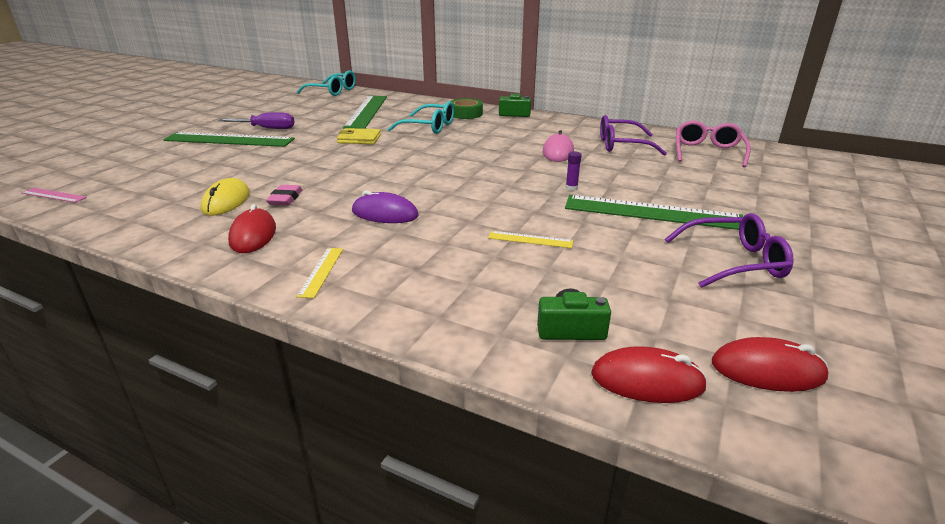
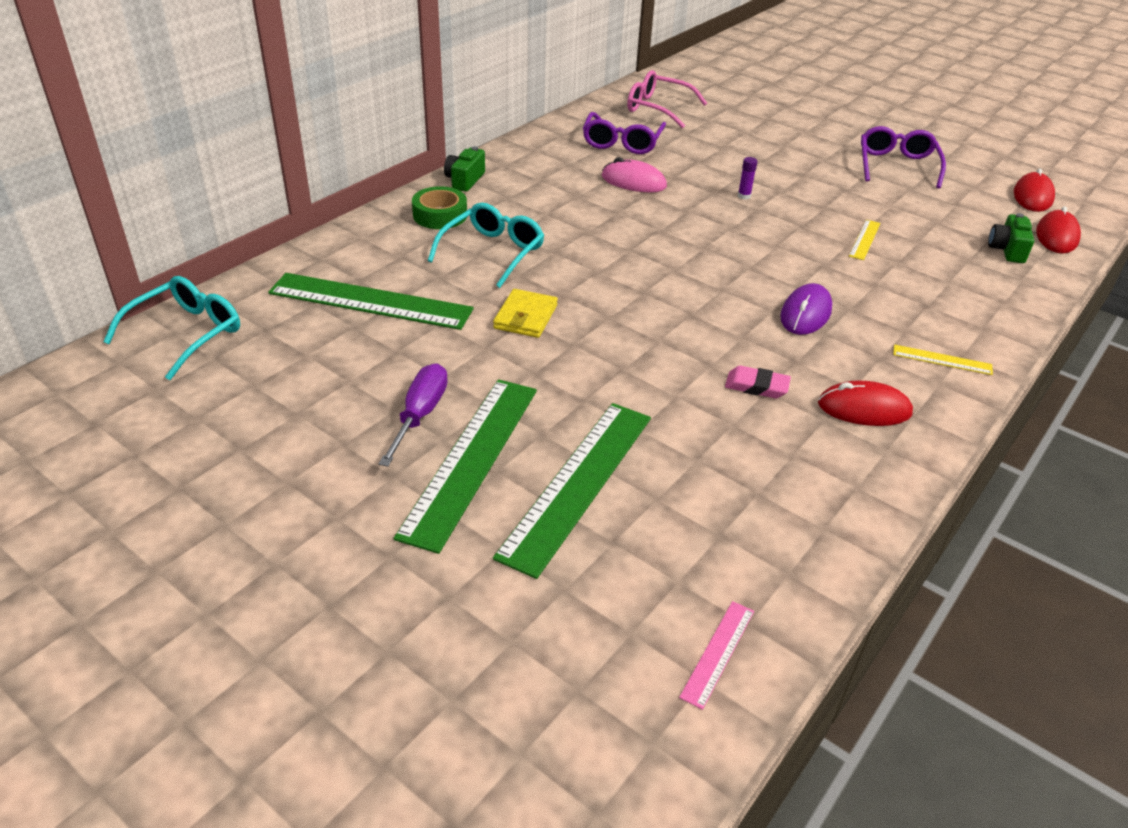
camera: 80 degrees left, 10 degrees up
(226, 201) = (761, 439): yellow mouse -> none
(652, 212) = (806, 172): green ruler -> green ruler (577, 483)

